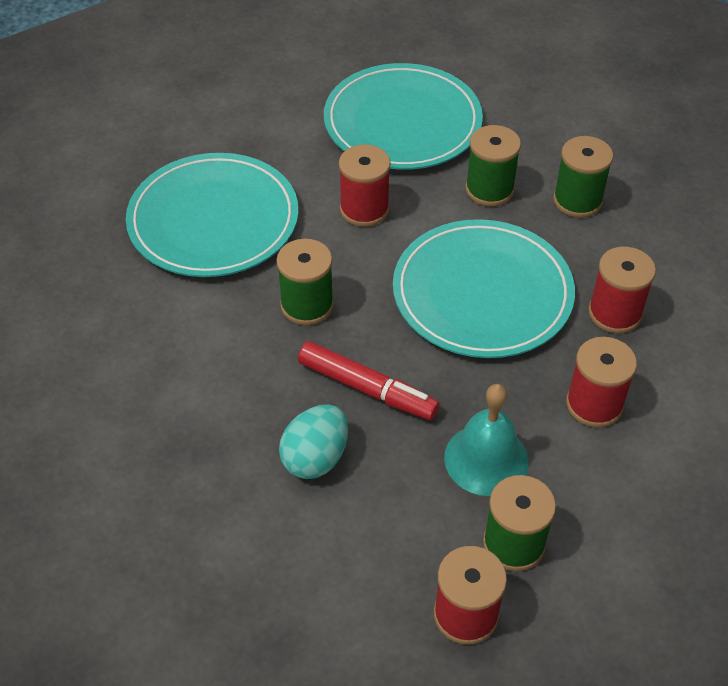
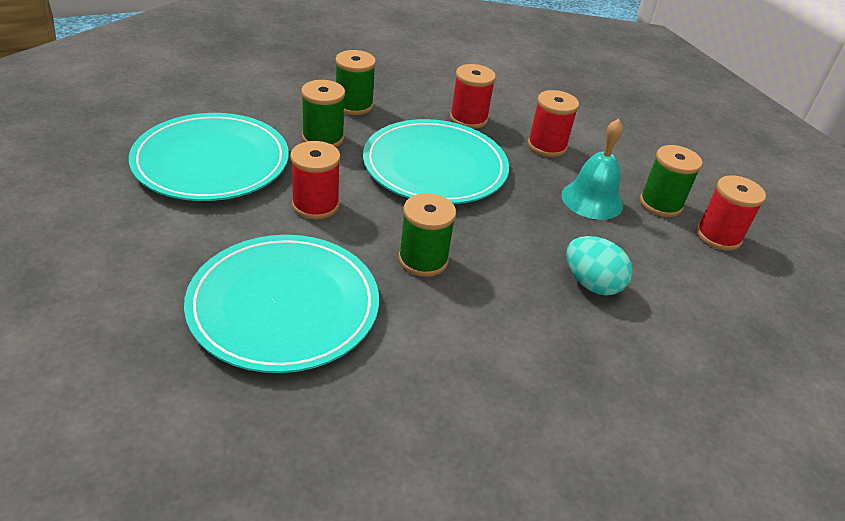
camera: 85 degrees left, 10 degrees down
(367, 388) = (522, 242): red marker -> none

